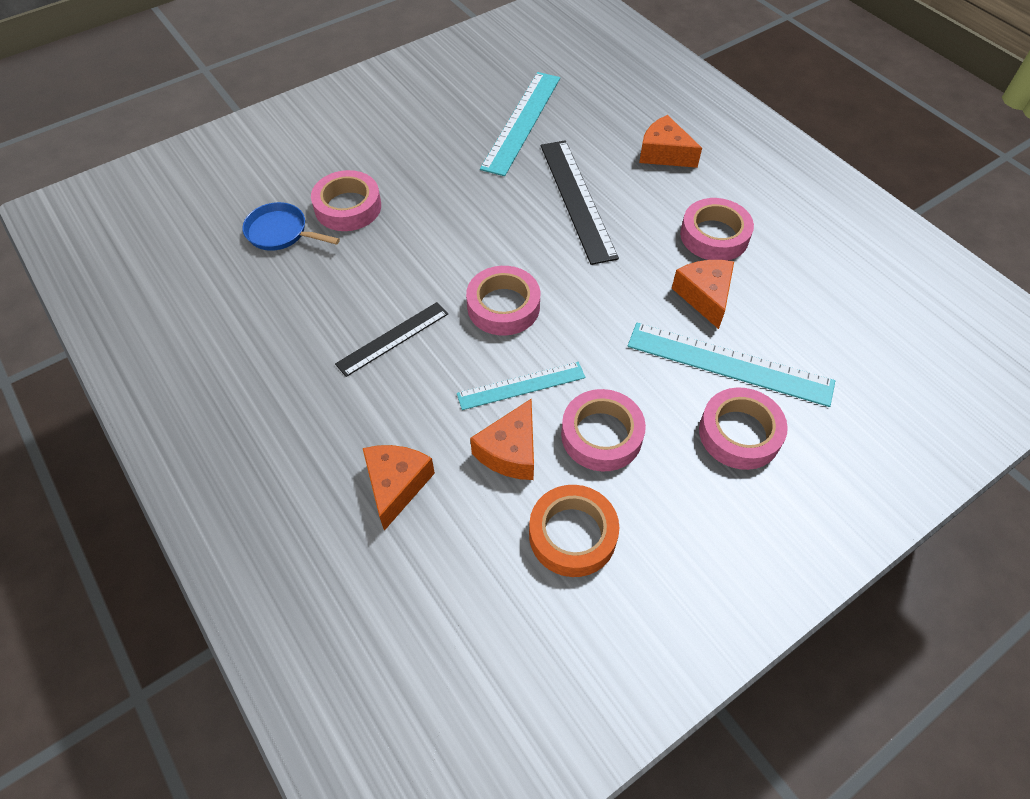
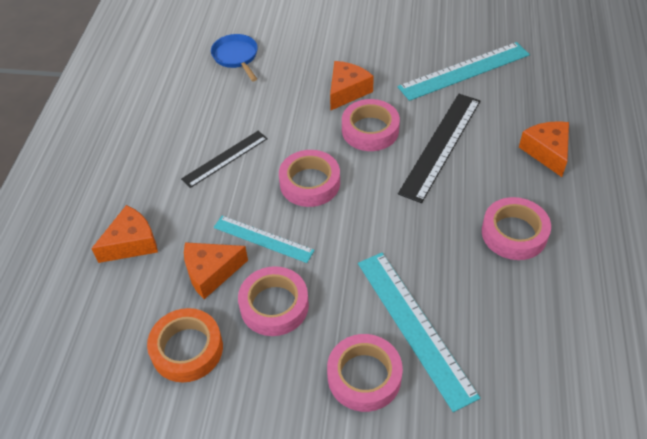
camera: 45 degrees right, 5 degrees down
(348, 207) = (289, 64): pink tape -> pink tape (370, 130)
(392, 338) = (225, 158): black ruler -> black ruler turned 45 degrees counterclockwise
(705, 296) = (454, 269): orange cheese -> orange cheese (347, 91)

